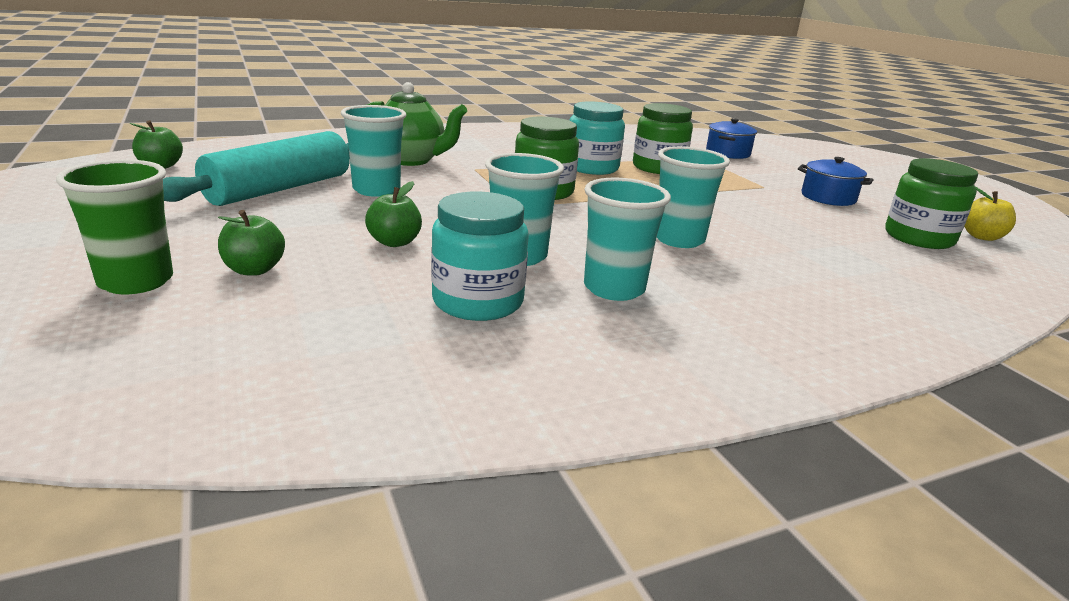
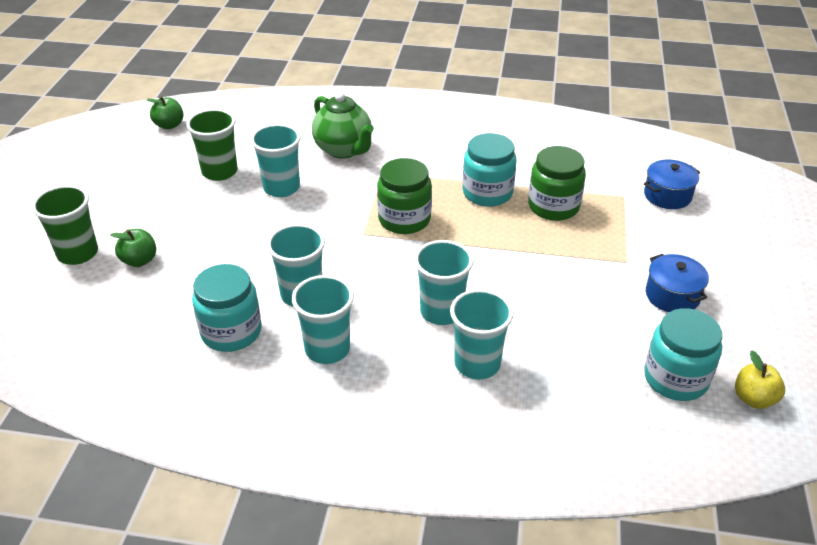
camera: 35 degrees right, 15 degrees up
(279, 189) = (219, 172): turquoise rolling pin -> green cup
(394, 242) = (238, 255): green apple -> none
(770, 264) = (477, 364): none -> turquoise cup
(918, 238) = (675, 378): green jar -> turquoise jar

